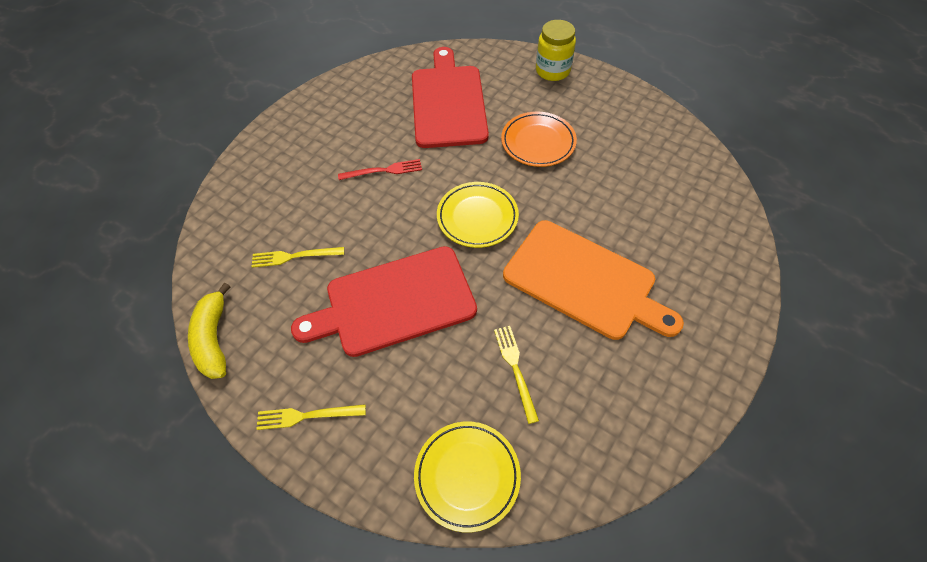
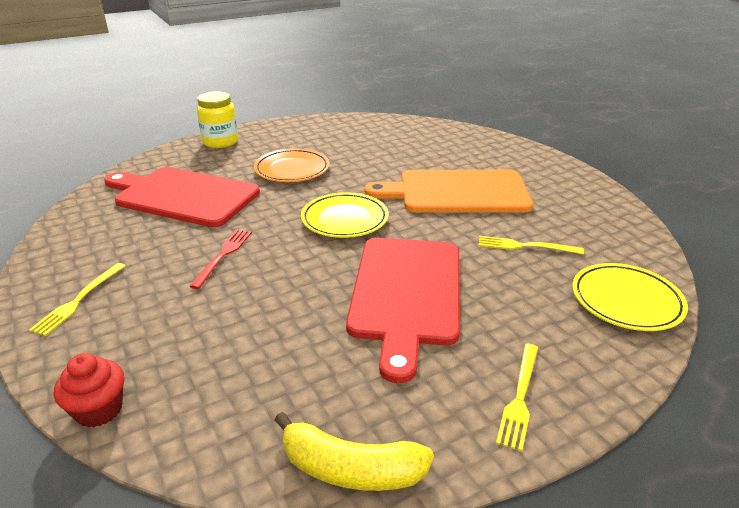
camera: 65 degrees left, 25 degrees down
(218, 201) = (99, 410): none -> red cupcake
(294, 256) = (278, 353): yellow fork -> yellow fork (79, 300)
(584, 281) = (457, 192): orange cutting board -> orange cutting board turned 150 degrees counterclockwise

